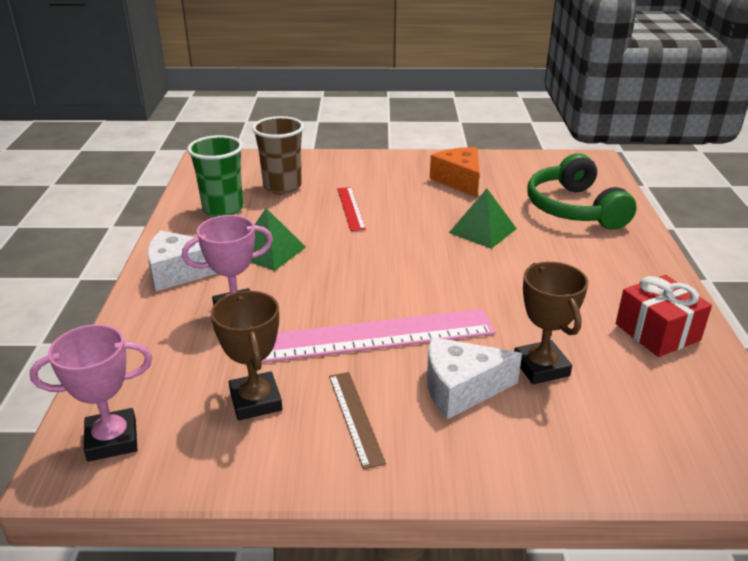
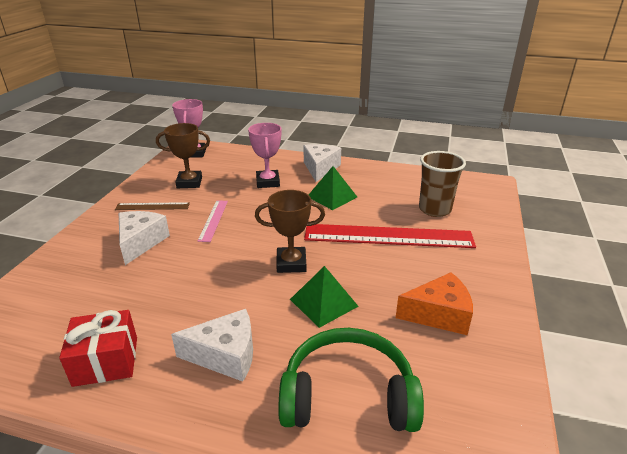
camera: 105 degrees right, 0 degrees up
(223, 209) = (399, 184): green cup -> none
(351, 208) = (388, 236): red ruler -> red ruler, size x2.11
(370, 336) = (213, 220): pink ruler -> pink ruler, size x0.47
(541, 367) = (128, 279): brown trophy -> brown trophy (291, 263)
(587, 267) = (225, 355): none -> white cheese

